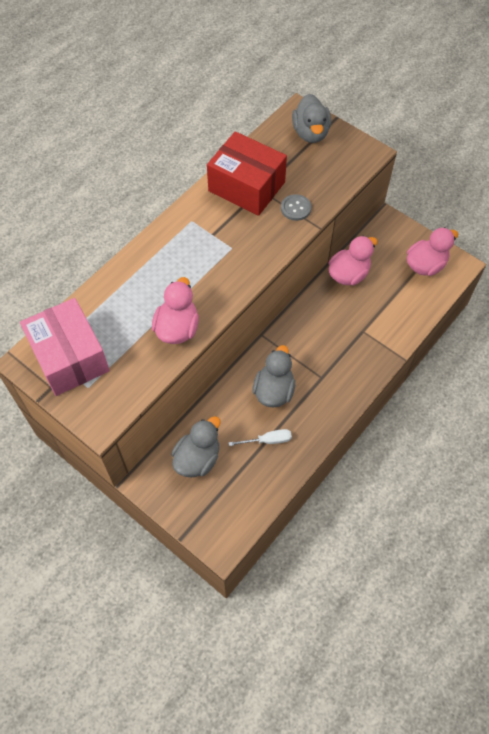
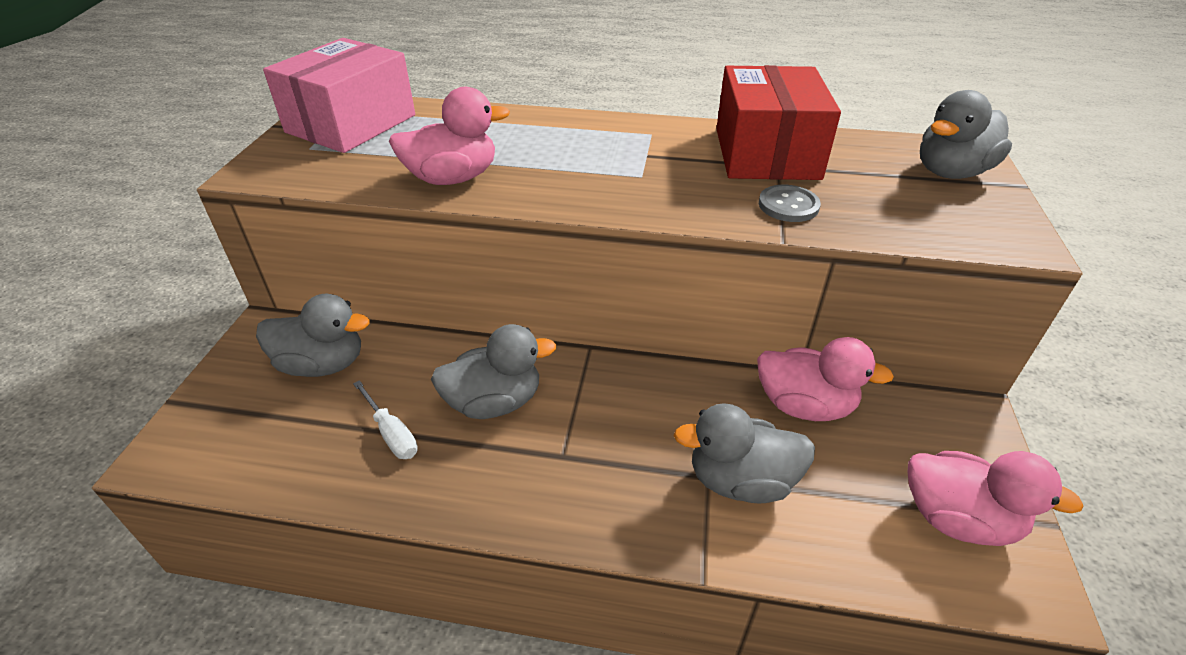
camera: 60 degrees right, 20 degrees down
(371, 321) = (741, 481): none -> grey duck

